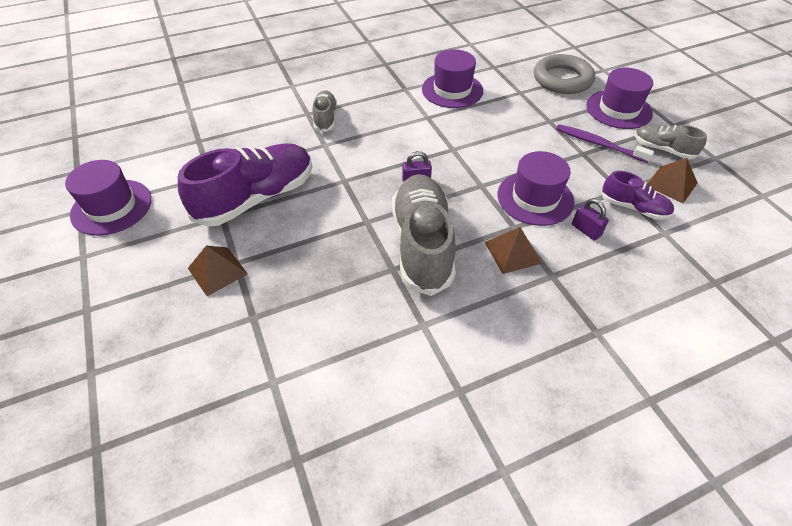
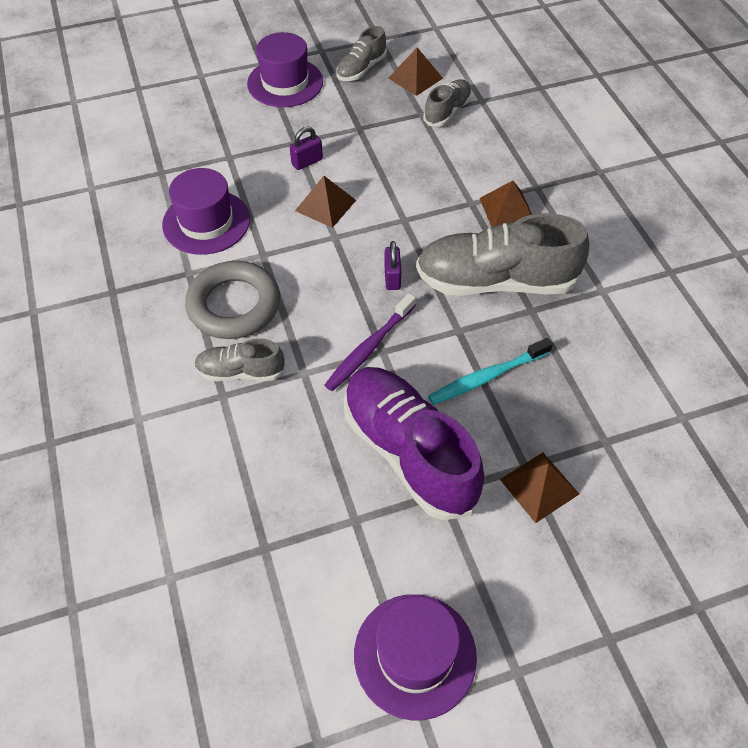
camera: 85 degrees left, 5 degrees up
(320, 239) = (487, 377): none -> turquoise toothbrush
(484, 142) = (325, 205): none -> brown pyramid
(535, 198) = (428, 179): purple hat -> none
(562, 79) = (211, 114): grey ring -> grey ring (234, 305)
(586, 230) = (477, 151): purple padlock -> purple padlock (307, 162)
(599, 144) = (345, 112): purple toothbrush -> purple toothbrush (369, 347)
(633, 208) = (447, 111): purple shoe -> grey shoe

